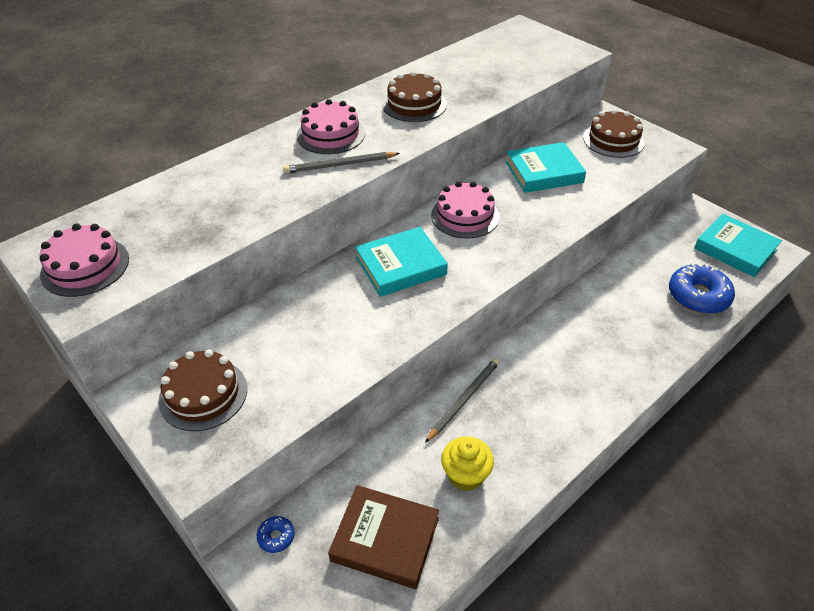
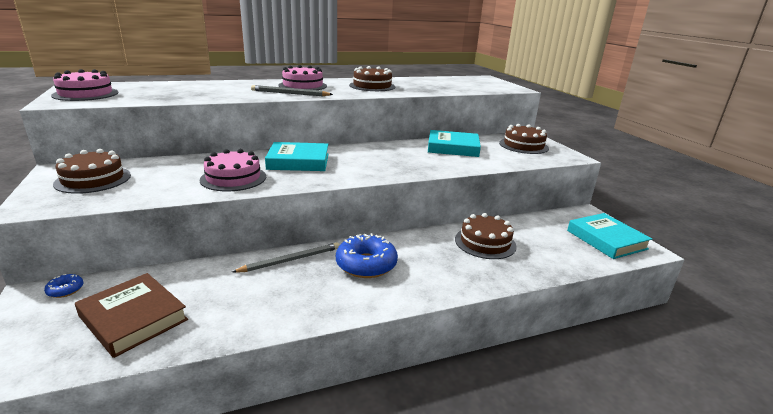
camera: 20 degrees right, 20 degrees down
(465, 216) = (372, 152): pink cake -> pink cake (233, 178)
(466, 475) = (240, 301): yellow cupcake -> none
(630, 297) = (485, 242): none -> brown cake
(698, 296) = (548, 257): blue donut -> blue donut (366, 264)

